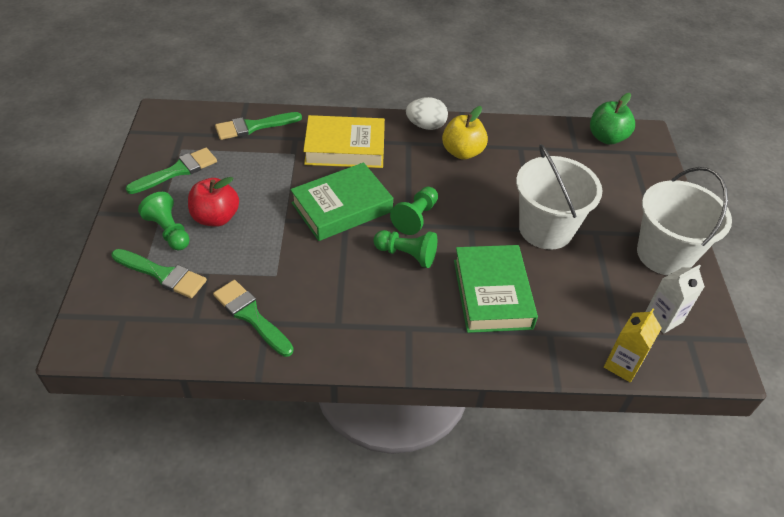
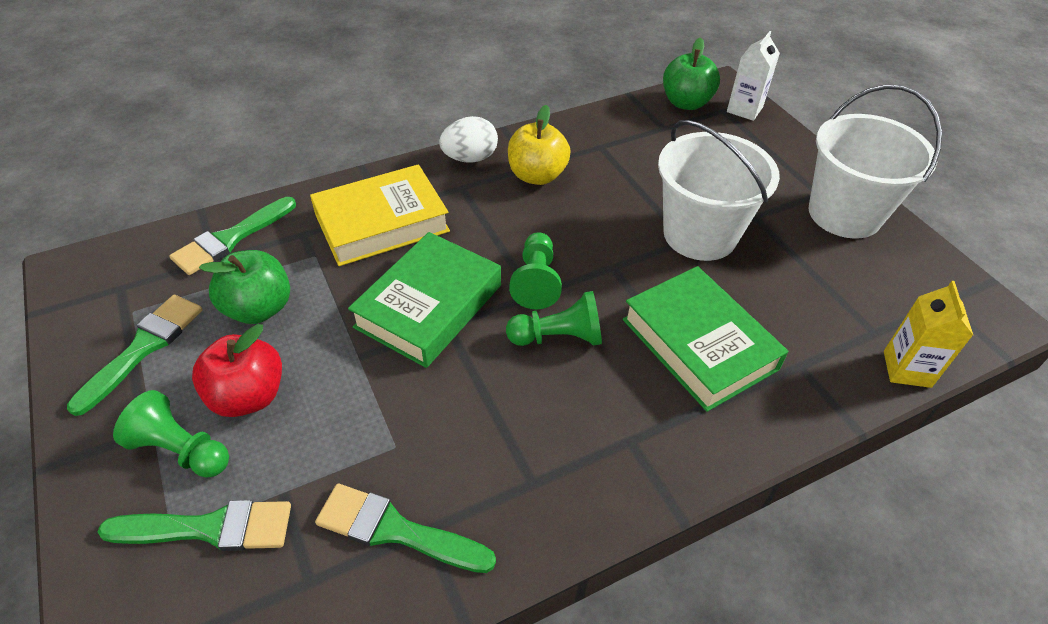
camera: 25 degrees left, 0 degrees up
(247, 172) = (259, 308): none -> green apple
(663, 318) = (901, 290): white carton -> white carton (744, 109)

